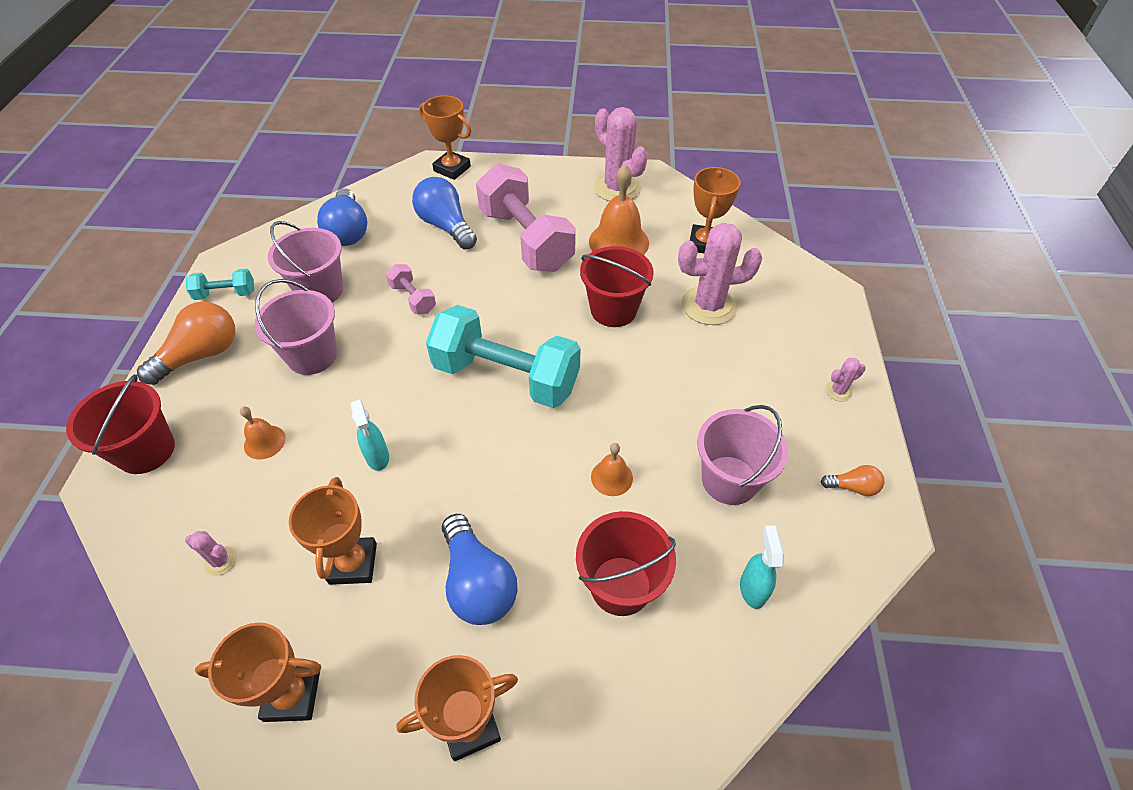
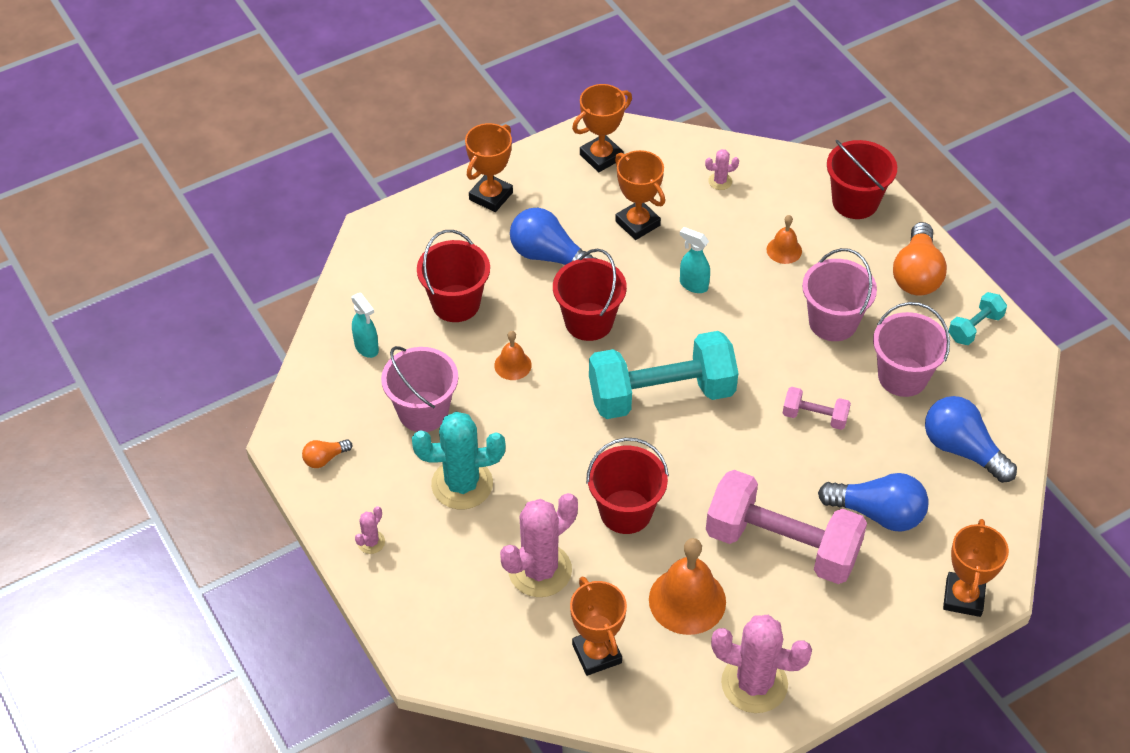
camera: 145 degrees right, 0 degrees up
(452, 169) = (963, 597): orange trophy -> orange trophy turned 75 degrees counterclockwise
(505, 479) = (589, 321): none -> red bucket
(731, 395) = (462, 484): none -> turquoise cactus

